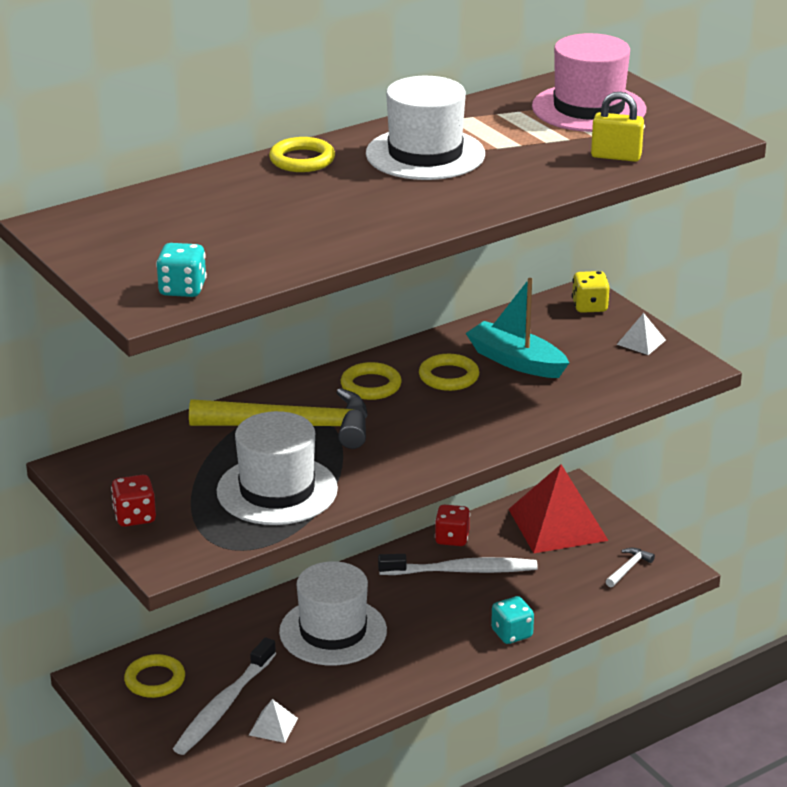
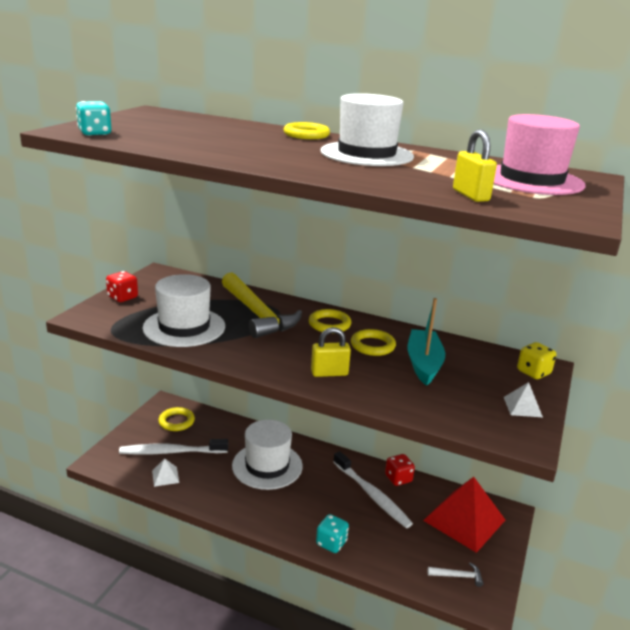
camera: 55 degrees right, 5 degrees down
(482, 426) = (329, 373): none -> yellow padlock

